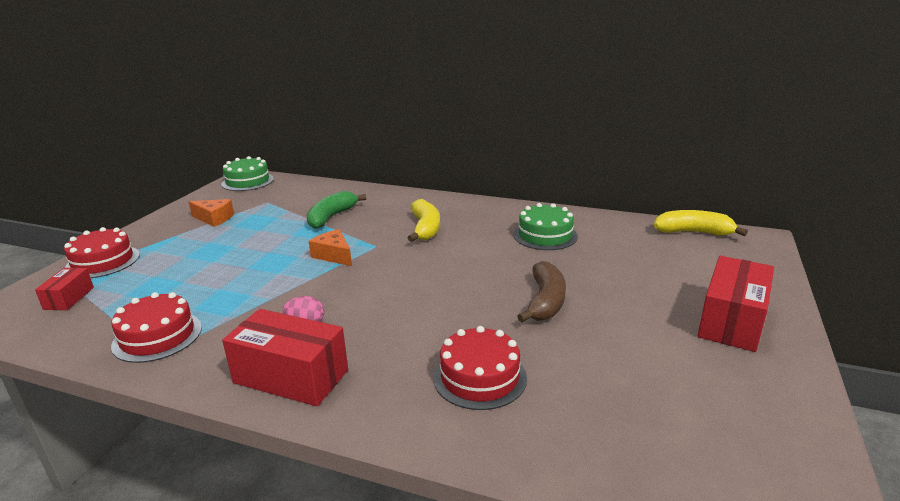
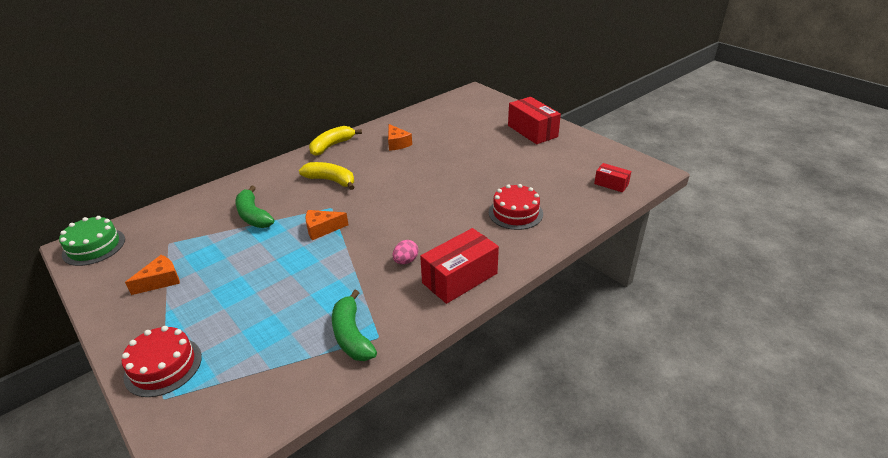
camera: 60 degrees left, 10 degrees up
(69, 298) = (221, 392): red box -> red box (611, 184)
(157, 336) = (351, 335): red cake -> green banana
(545, 235) = (397, 143): green cake -> orange cheese
(545, 301) = (468, 170): brown banana -> none
(693, 232) = (448, 103): yellow banana -> yellow banana (332, 146)

